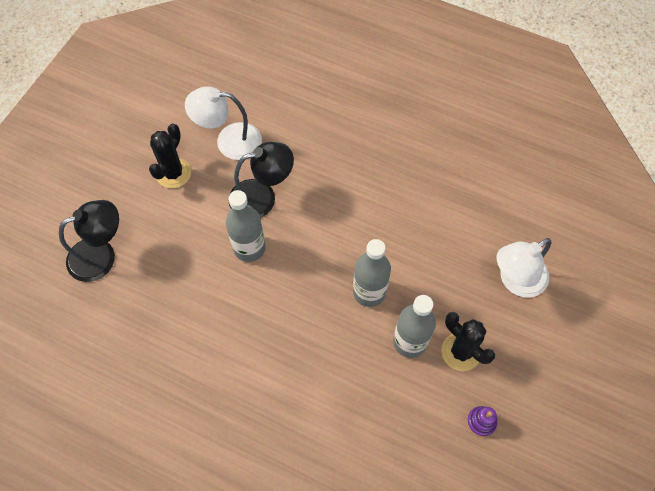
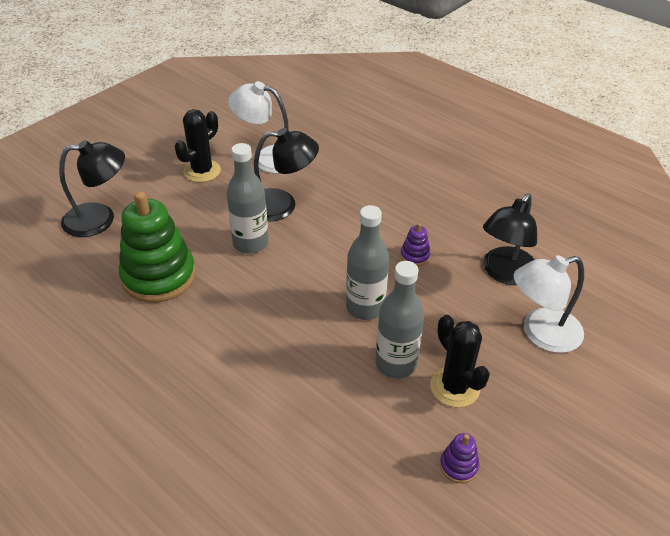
camera: 15 degrees right, 20 degrees down
(182, 306) = (159, 276): none -> green stacking toy
(395, 225) = (415, 256): none -> purple stacking toy
(474, 226) = (505, 273): none -> black lamp

